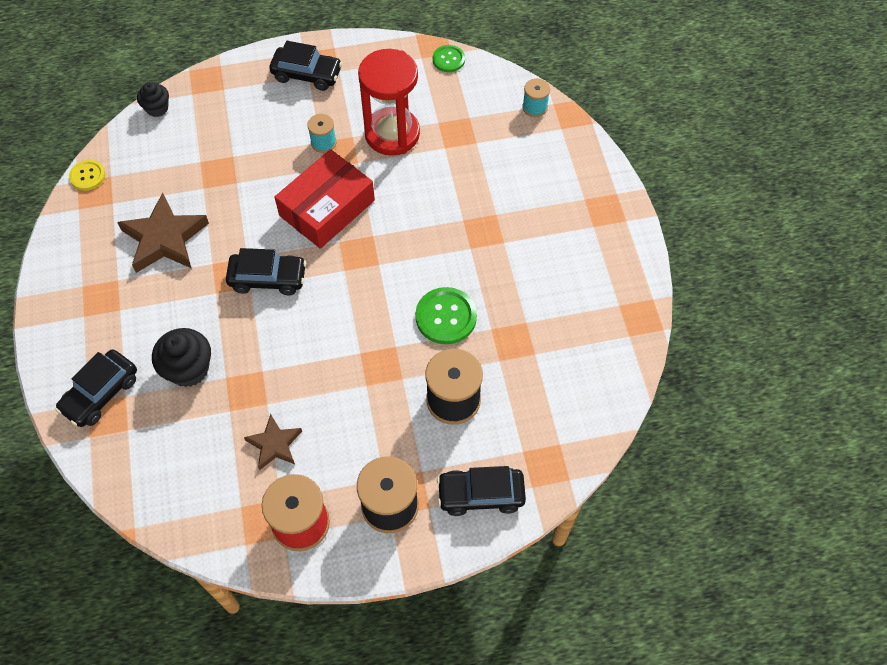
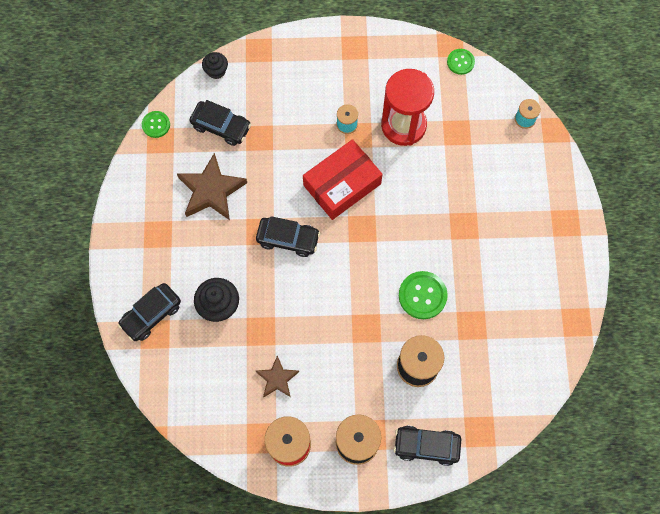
camera: 10 degrees right, 10 degrees up
(87, 176) = (156, 125): yellow button -> green button
(307, 74) = (341, 58): black car -> black car (221, 127)

